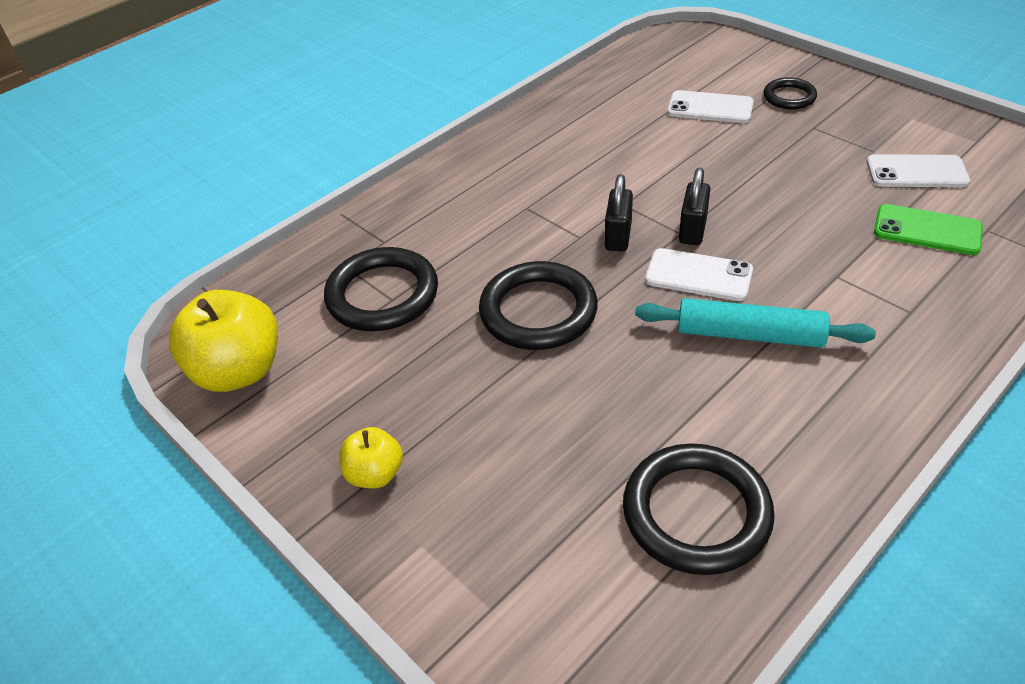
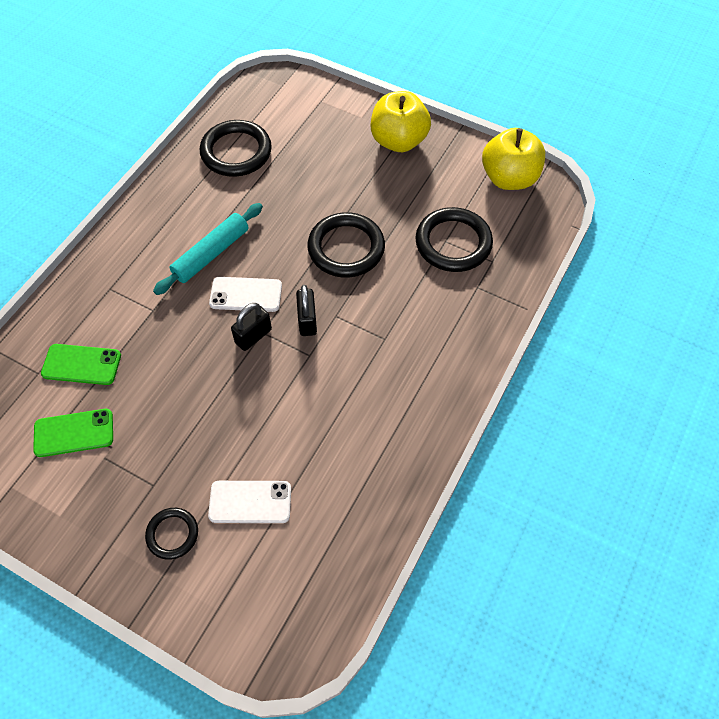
camera: 160 degrees right, 15 degrees up
(375, 474) = (398, 141): yellow apple -> yellow apple, size x1.86
(692, 230) = (253, 336): black padlock -> black padlock turned 45 degrees clockwise
(749, 335) = (211, 254): turquoise rolling pin -> turquoise rolling pin turned 45 degrees counterclockwise
(916, 172) = (74, 433): white phone -> green phone

